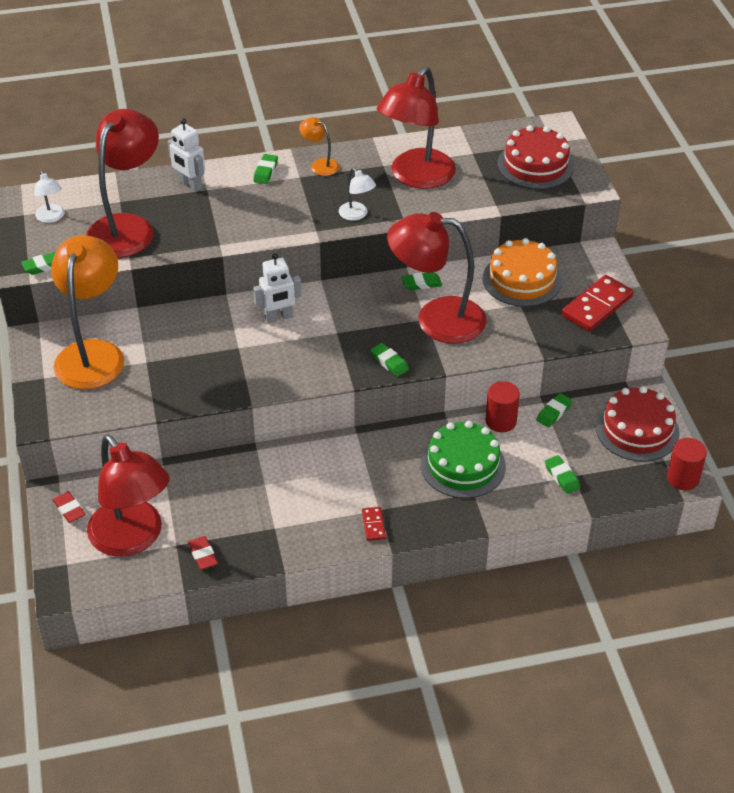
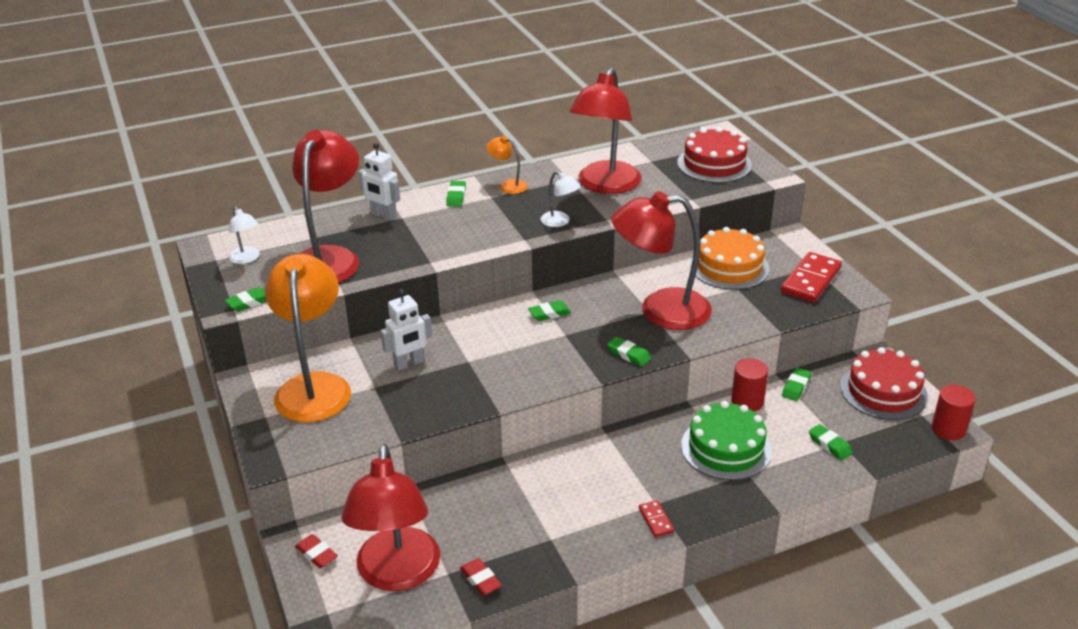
camera: 10 degrees left, 10 degrees down
(133, 539) = (397, 574): red lamp -> red lamp turned 45 degrees clockwise
(278, 317) = (501, 329): white robot -> white robot (409, 364)
(421, 284) = (633, 282): green eraser -> green eraser (549, 314)

